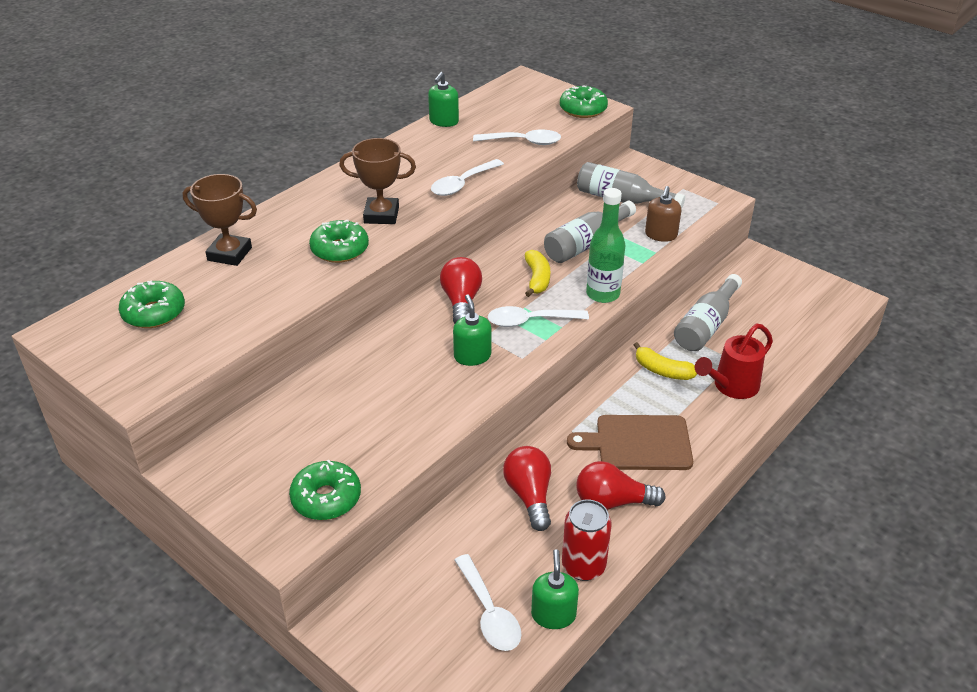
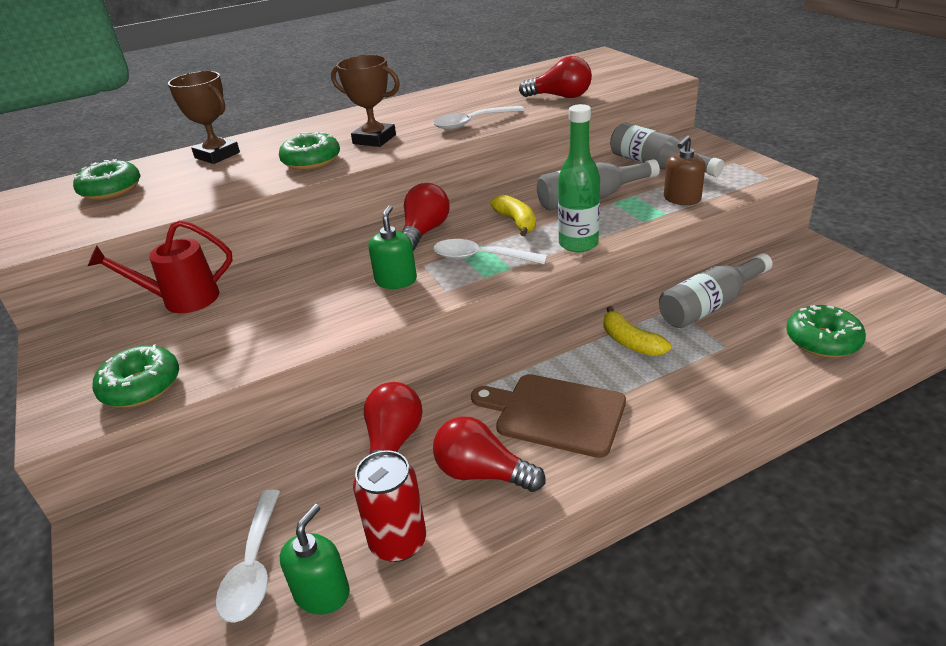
camera: 25 degrees right, 5 degrees down
(444, 121) = (496, 79): green soap dispenser -> none
(523, 142) = (560, 97): white spoon -> red light bulb
(537, 279) = (516, 222): yellow banana -> yellow banana turned 45 degrees counterclockwise
(583, 109) = (642, 77): green donut -> green donut (822, 341)
(731, 386) = (708, 374): red watering can -> red watering can (182, 300)

